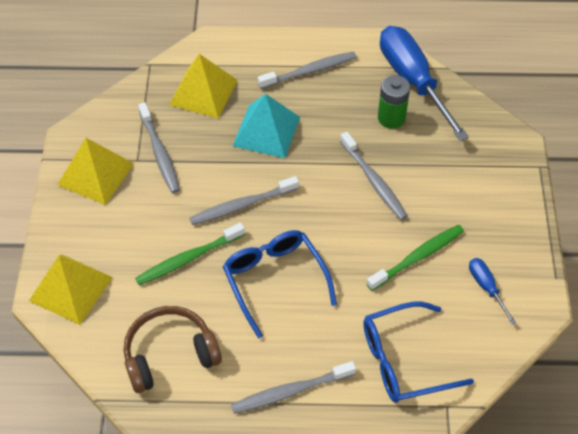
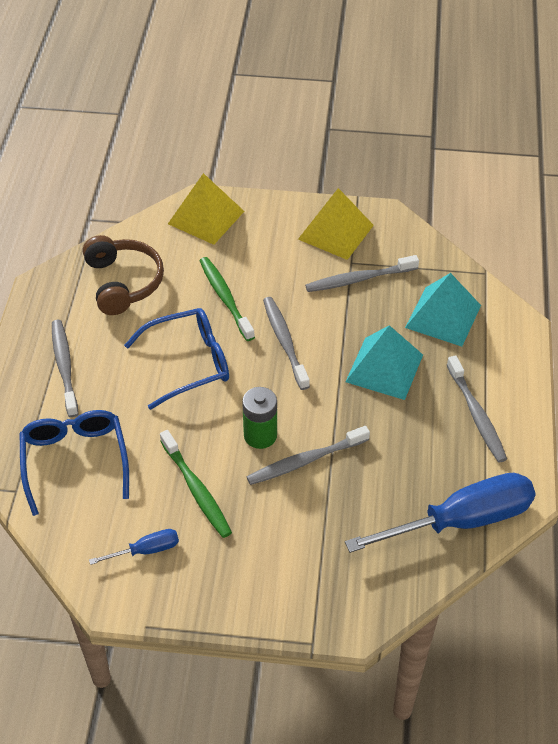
camera: 95 degrees right, 5 degrees down
(203, 92) = (443, 316): yellow pyramid -> turquoise pyramid
(391, 118) = (400, 489): green battery -> green battery (260, 435)

